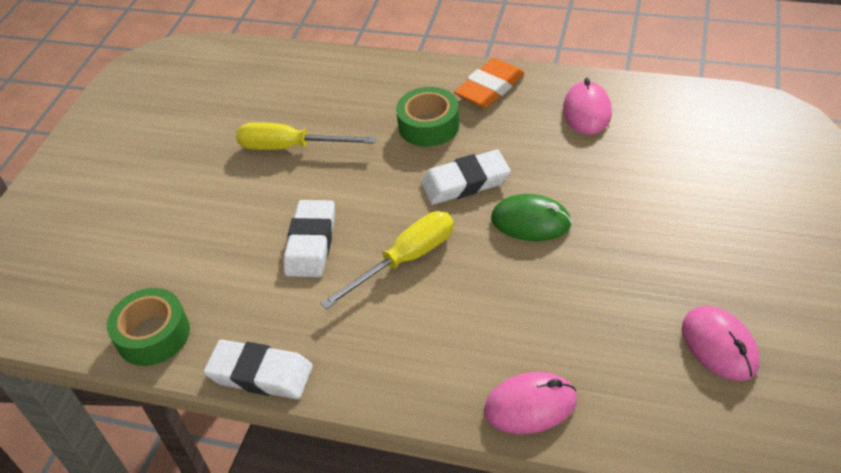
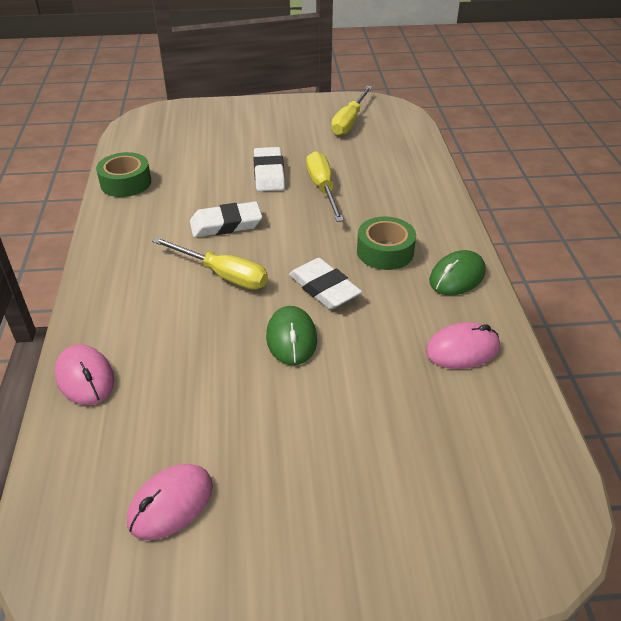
camera: 65 degrees right, 5 degrees down
(165, 95) = (349, 121): none -> yellow screwdriver
(260, 374) = (100, 234): white eraser -> white eraser (269, 173)
(490, 88) = (457, 276): orange eraser -> green mouse

